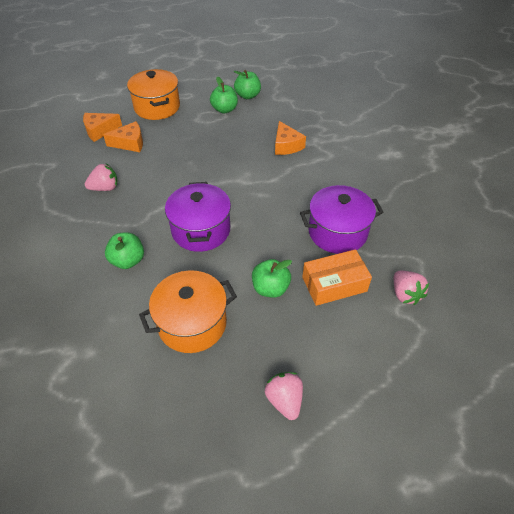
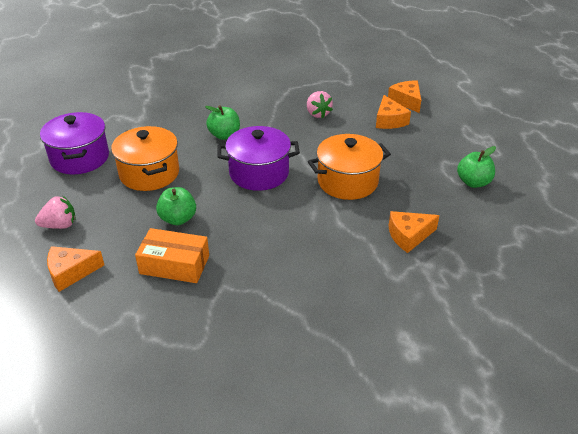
camera: 90 degrees right, 10 degrees down
(157, 107) = (461, 132): orange pot -> orange pot (347, 181)
(247, 96) = (514, 201): green apple -> none
(334, 284) = (174, 265): orange box -> orange box turned 60 degrees counterclockwise
(337, 232) = (250, 273): purple pot -> purple pot (80, 158)
(356, 370) = (70, 272): none -> orange cheese
(405, 294) = (149, 323): pink strawberry -> none

